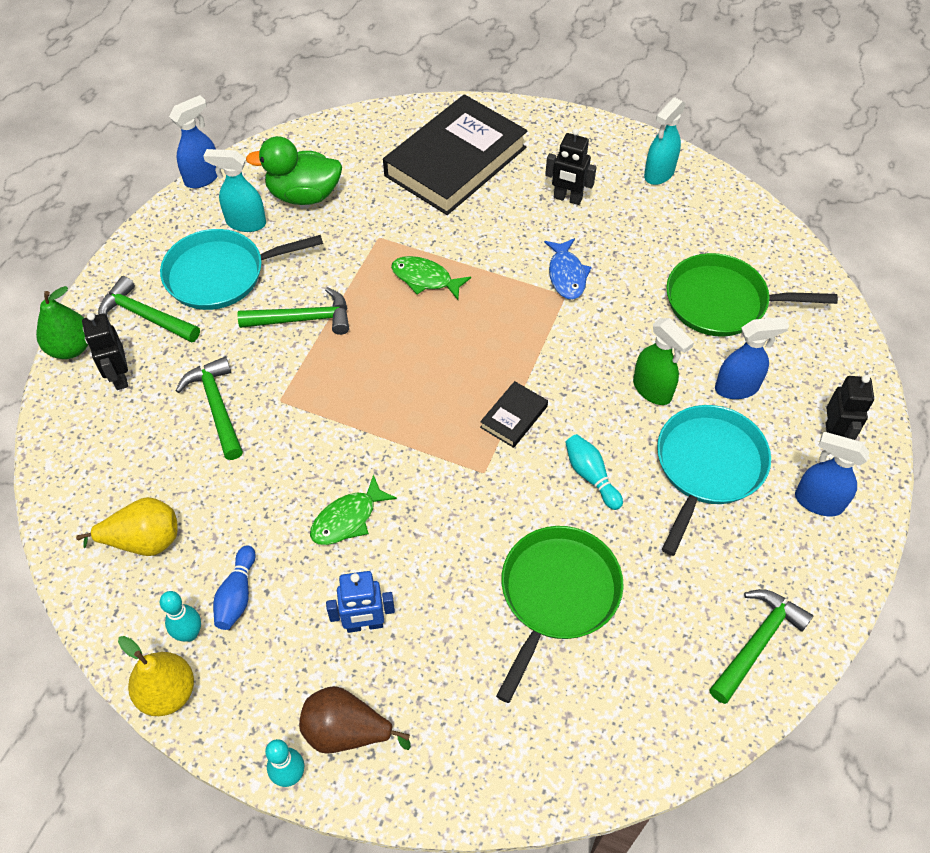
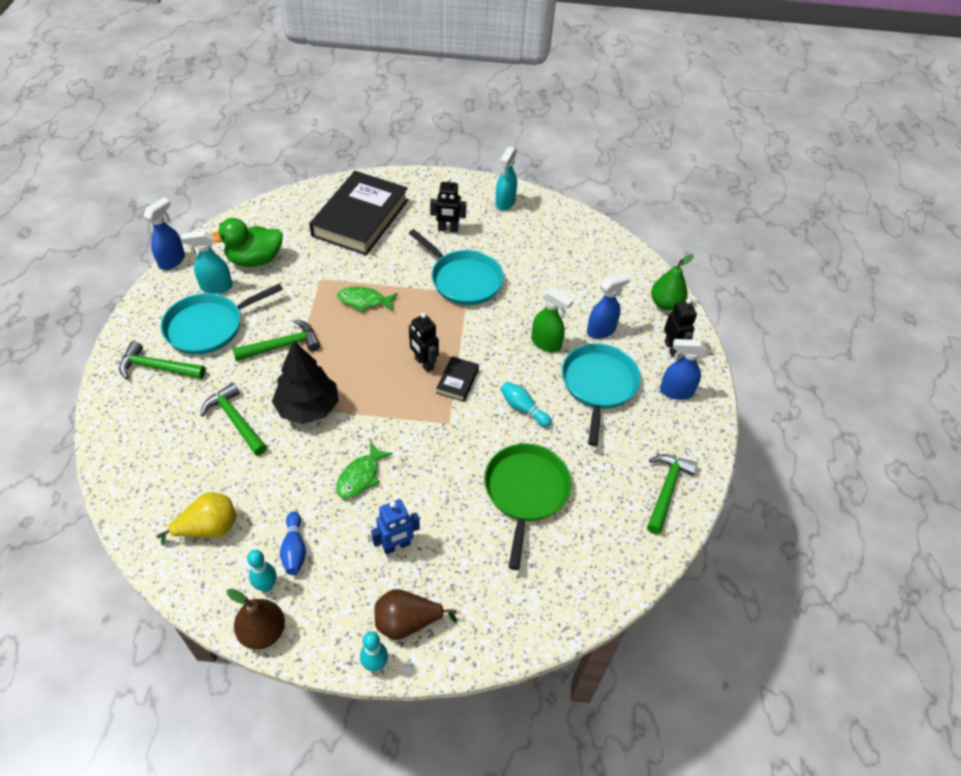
camera: 20 degrees left, 5 degrees down
(71, 348) = (104, 402): green pear -> green pear (665, 304)
(119, 377) = (151, 415): black robot -> black robot (424, 363)
(168, 692) = (263, 632): yellow pear -> brown pear
(310, 410) = (308, 408): none -> black tree
(566, 275) = (463, 280): blue fish -> turquoise pan
(721, 302) = (573, 278): green pan -> none

